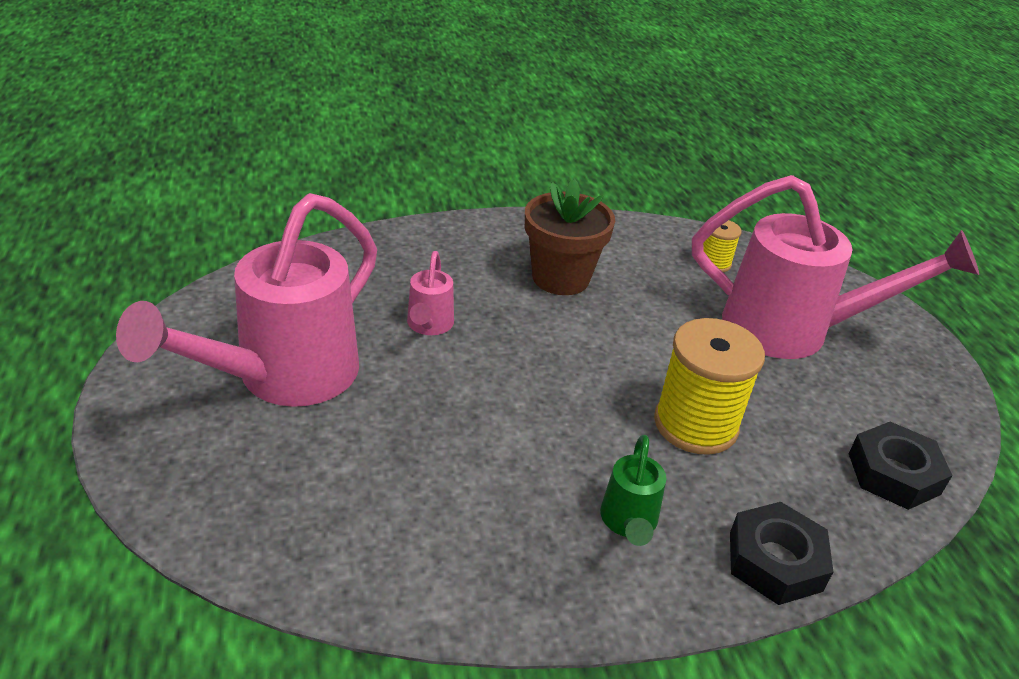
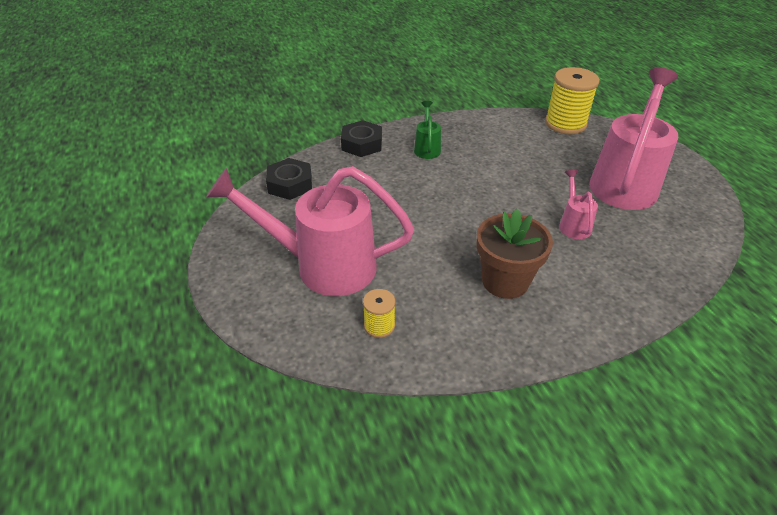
camera: 175 degrees right, 5 degrees up
(695, 424) = (396, 192): yellow spool -> yellow spool (565, 124)

